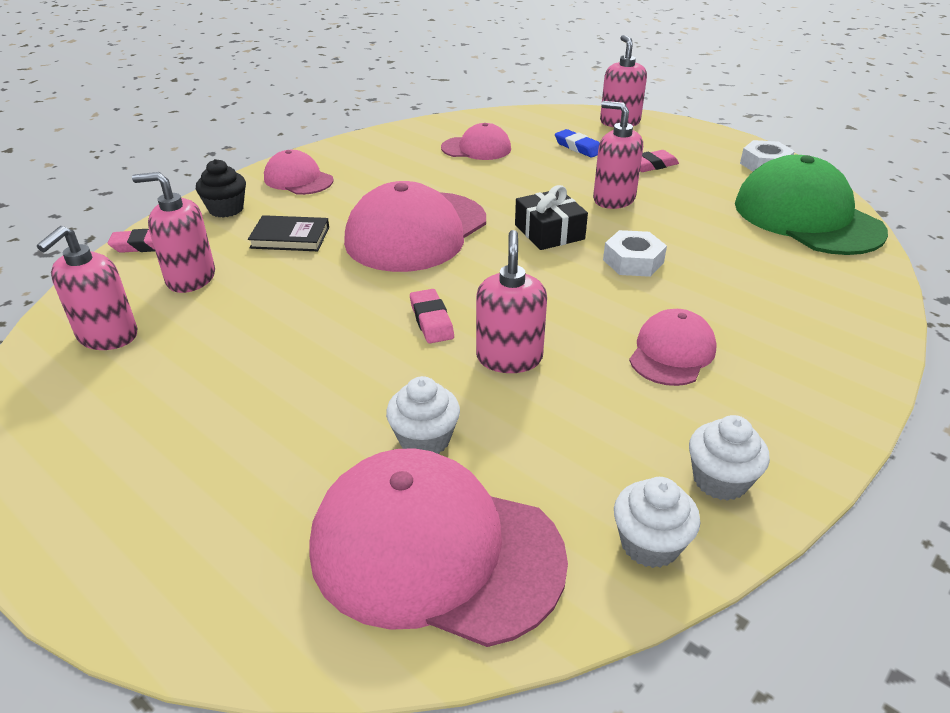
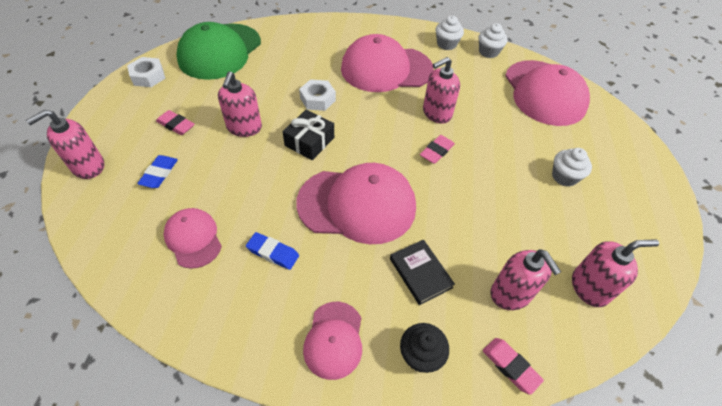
camera: 125 degrees left, 15 degrees up
(416, 176) = (273, 253): none -> blue eraser
(424, 439) = (507, 117): white cupcake -> white cupcake (564, 177)
(672, 352) = (386, 69): pink cap -> pink cap, size x1.86

